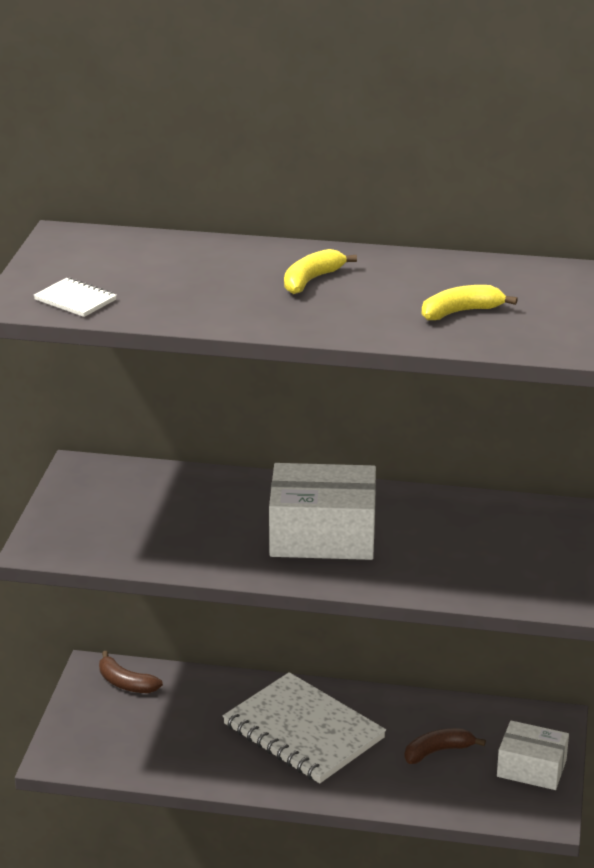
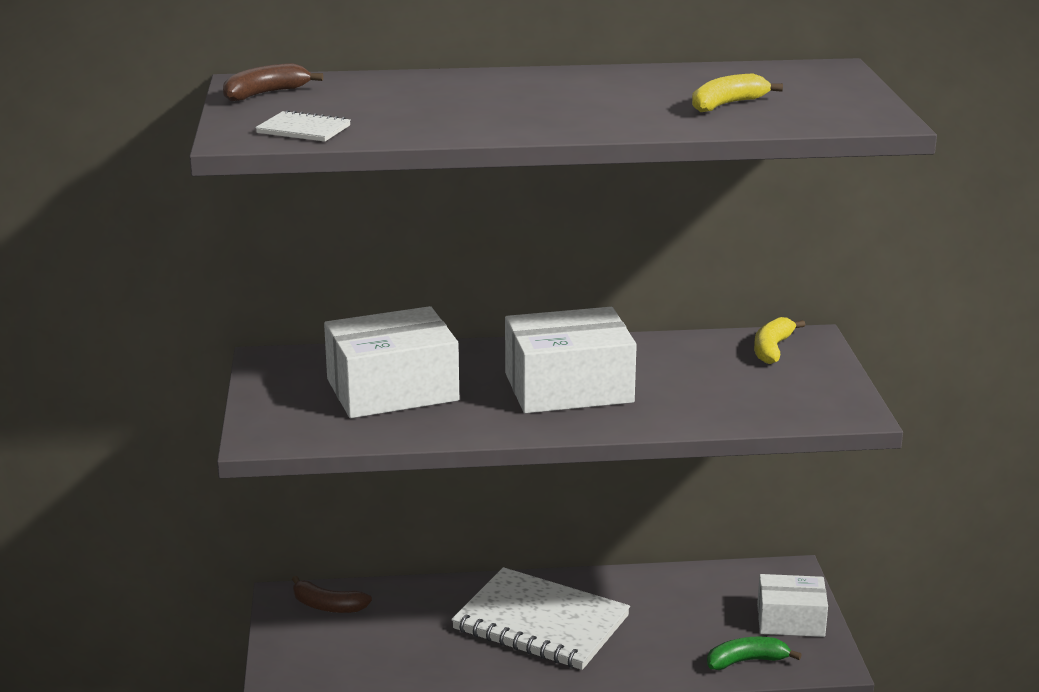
camera: 15 degrees left, 5 degrees down
(169, 515) = (392, 390): none -> white box
(311, 280) = (550, 94): yellow banana -> yellow banana (772, 349)
(438, 751) = (689, 620): brown banana -> brown banana (265, 94)
(471, 801) = (746, 661): none -> green banana

